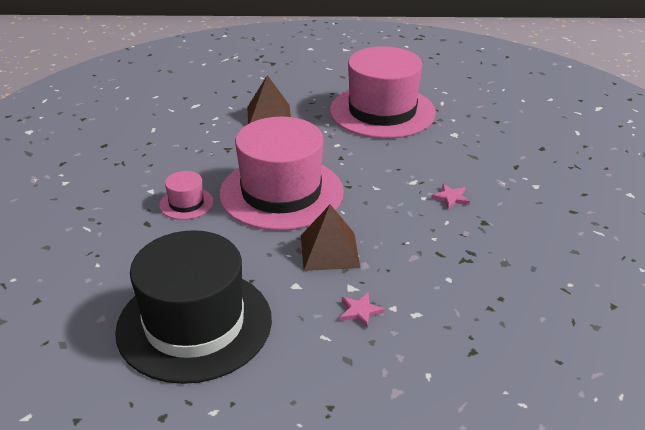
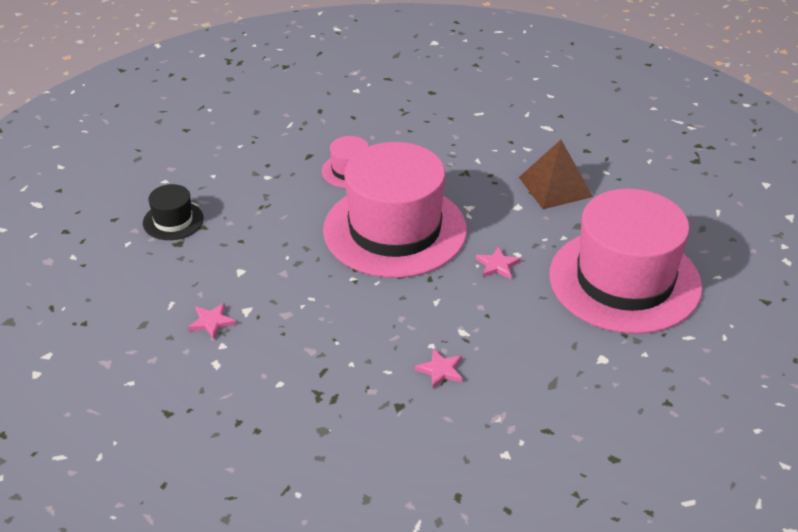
camera: 75 degrees right, 5 degrees up
(194, 324) = (173, 221): black hat -> black hat, size x0.42
(329, 251) = (302, 284): brown pyramid -> none
(346, 155) = (497, 265): none -> pink star

